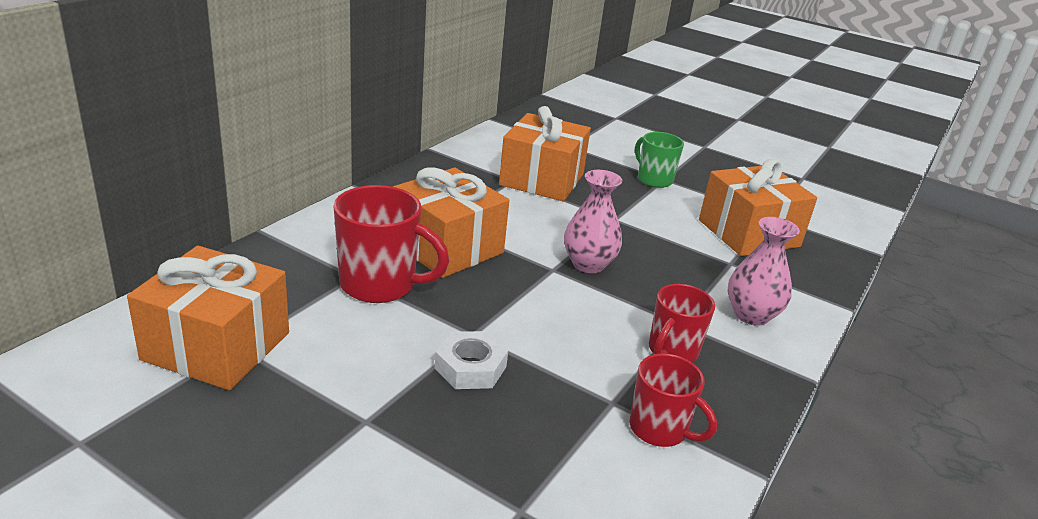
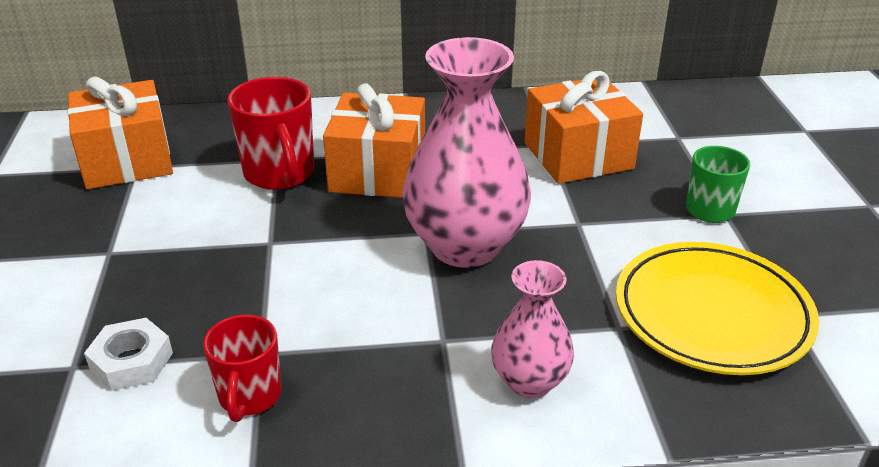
camera: 55 degrees right, 5 degrees up
(470, 367) = (222, 262): white nut -> white nut (131, 361)
(588, 264) = (465, 246): pink vase -> pink vase, size x1.84
(672, 351) = (385, 354): red mug -> none
(748, 233) = (712, 314): orange gift -> yellow plate

